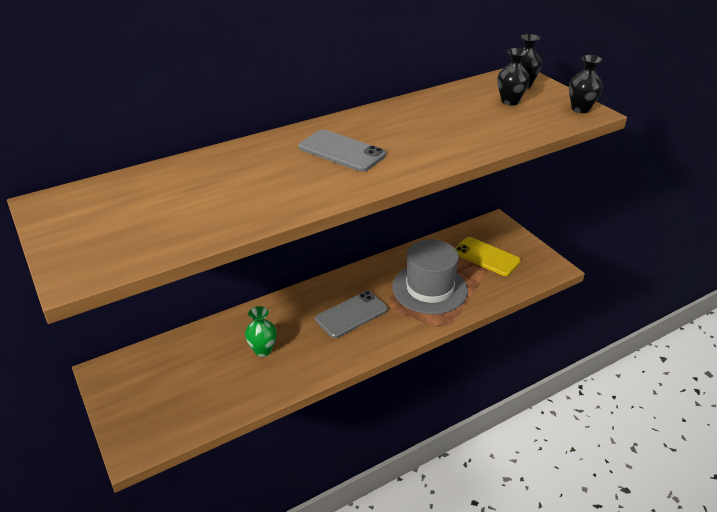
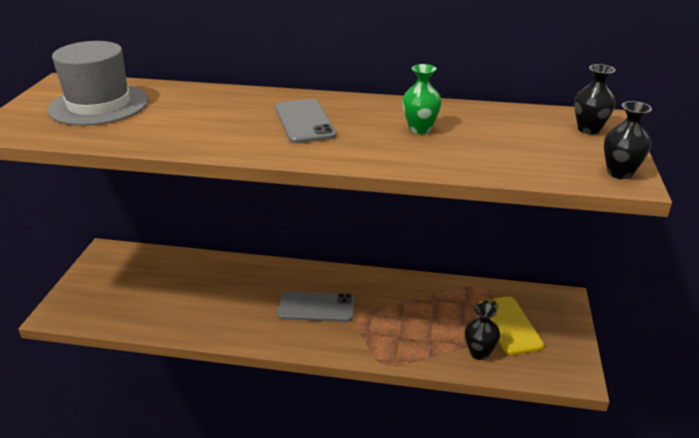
camera: 40 degrees right, 5 degrees down
(263, 350) = (216, 296): green vase -> green vase (420, 129)
(429, 288) = (413, 323): grey hat -> grey hat (99, 105)
(510, 101) = (545, 138): black vase -> black vase (479, 353)

